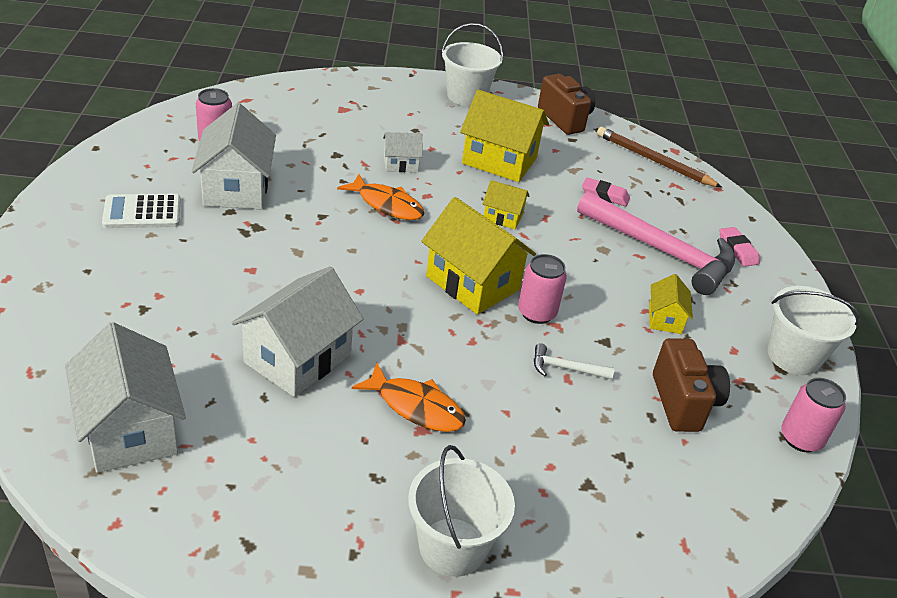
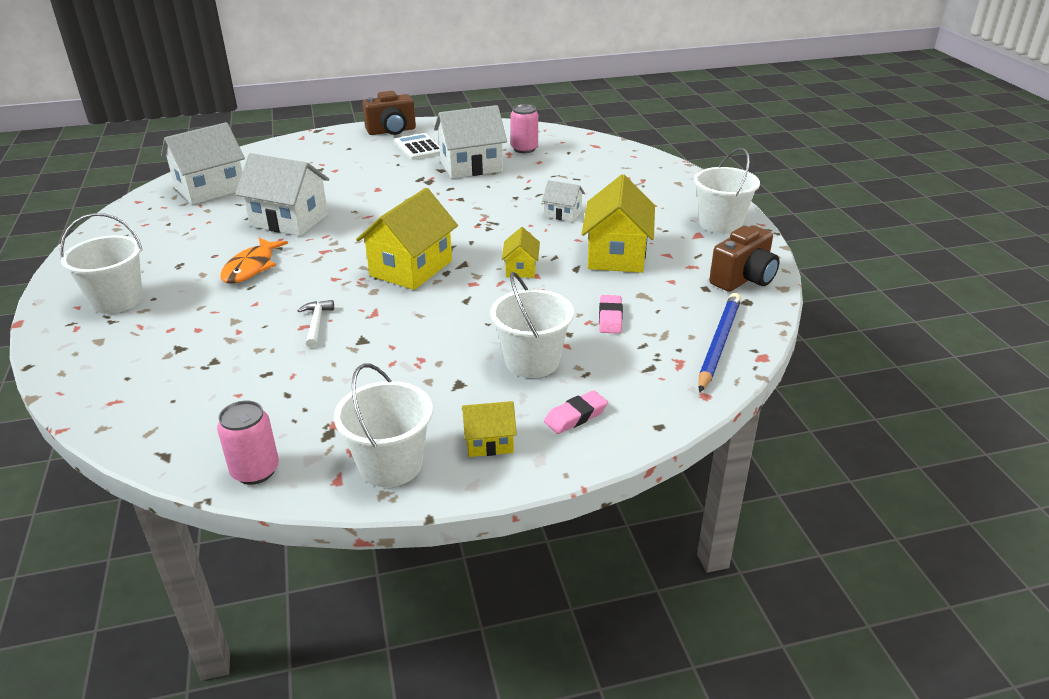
camera: 80 degrees right, 5 degrees down
(387, 205) = (496, 218): orange fish -> none
(400, 164) = (563, 214): white house -> white house turned 45 degrees counterclockwise
(536, 313) = (386, 302): pink can -> none
(654, 161) = (718, 343): brown pencil -> blue pencil
(661, 251) = (532, 361): pink hammer -> white bucket
(665, 319) = (413, 372): yellow house -> yellow house (489, 442)
(683, 403) = (290, 390): brown camera -> brown camera (392, 131)

